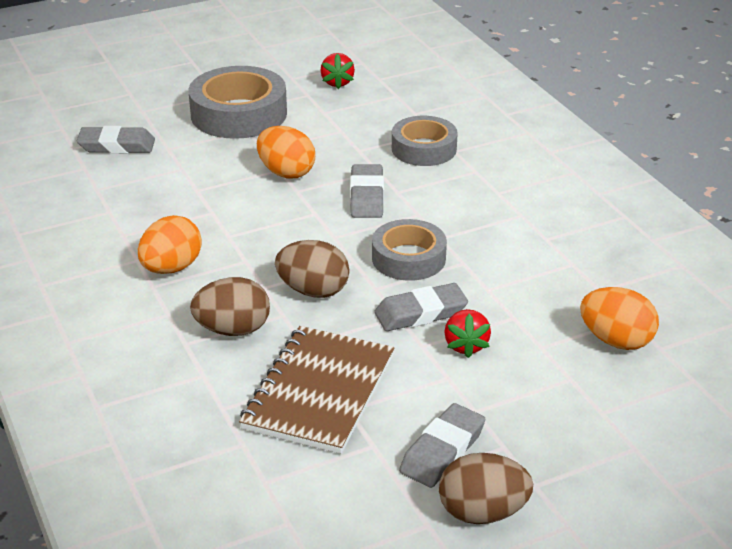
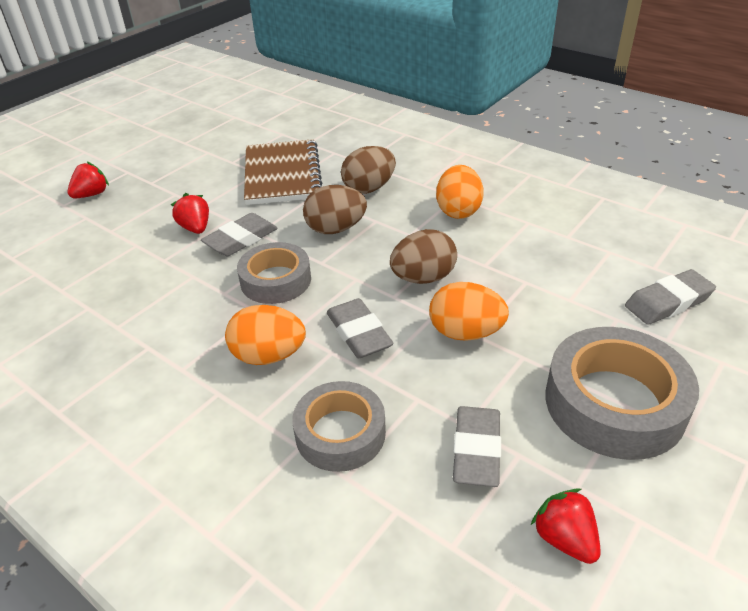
camera: 155 degrees right, 5 degrees up
(442, 451) = (188, 170): grey eraser -> grey eraser (476, 450)
(482, 512) = (155, 153): brown egg -> brown egg (423, 278)
(593, 453) = (91, 194): none -> red strawberry
(616, 340) = (73, 267): orange egg -> orange egg (268, 356)

